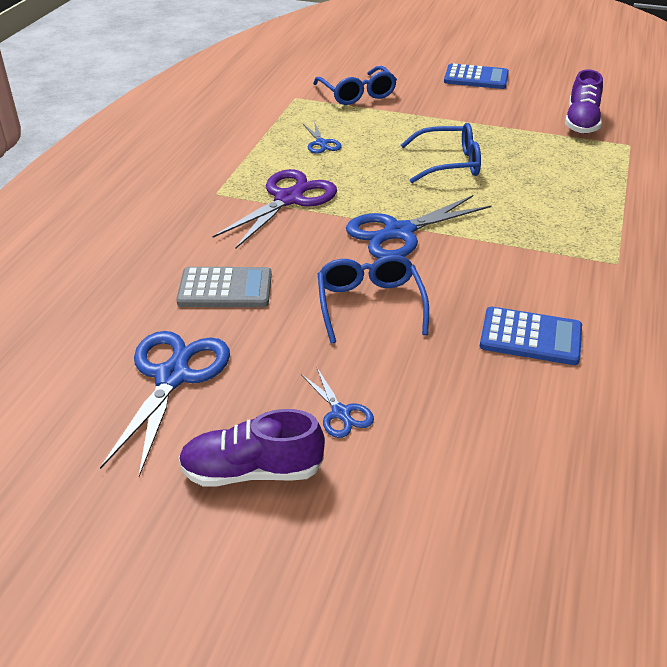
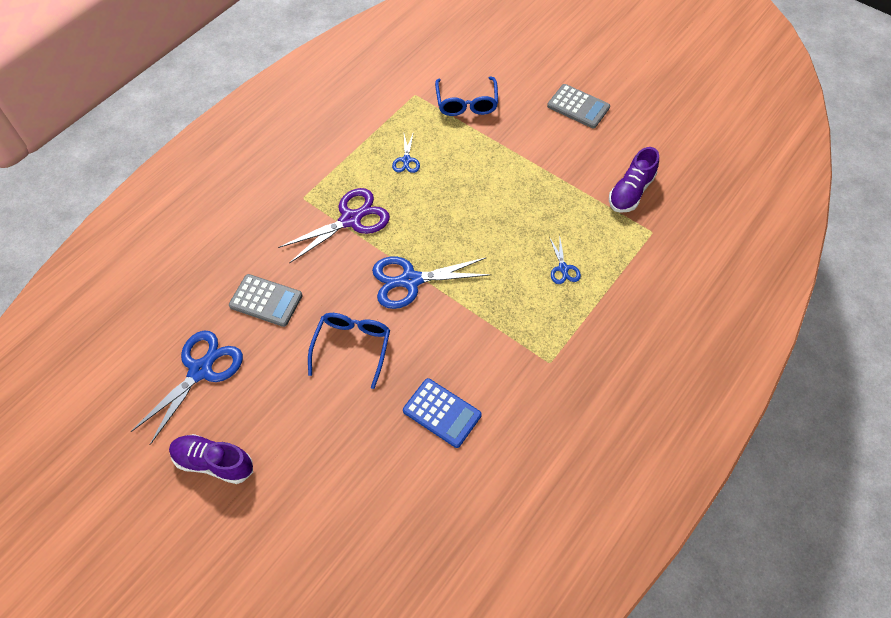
camera: 20 degrees right, 20 degrees up
(341, 413) = (286, 435): blue scissors -> blue scissors (563, 268)
(449, 163) = (491, 213): blue glasses -> none
(476, 78) = (578, 107): blue calculator -> grey calculator

